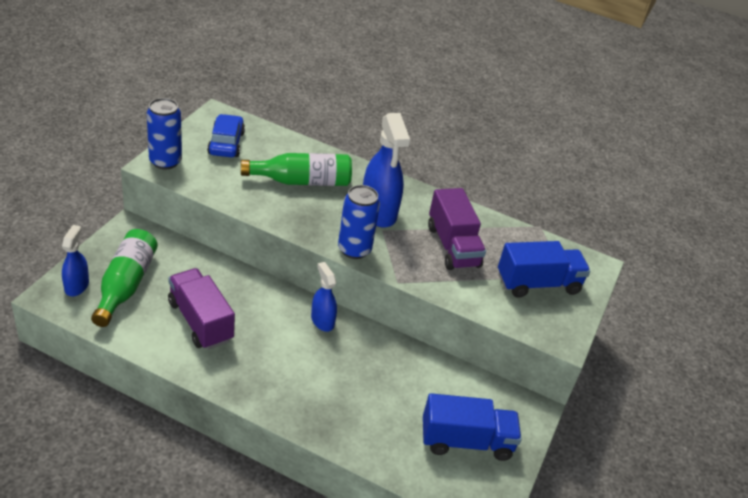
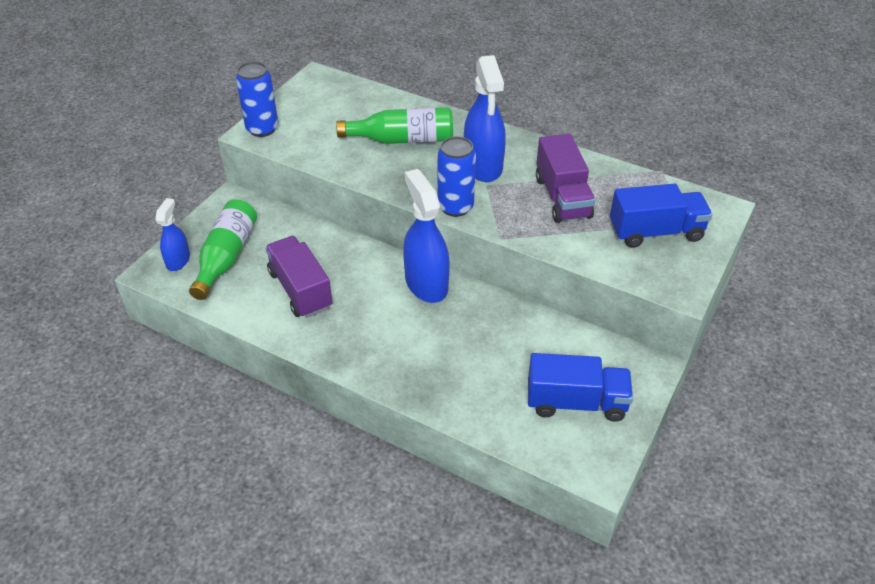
camera: 10 degrees right, 5 degrees up
(226, 143) = (325, 106): blue car -> none
(322, 321) = (426, 283): blue spray bottle -> blue spray bottle, size x1.77

